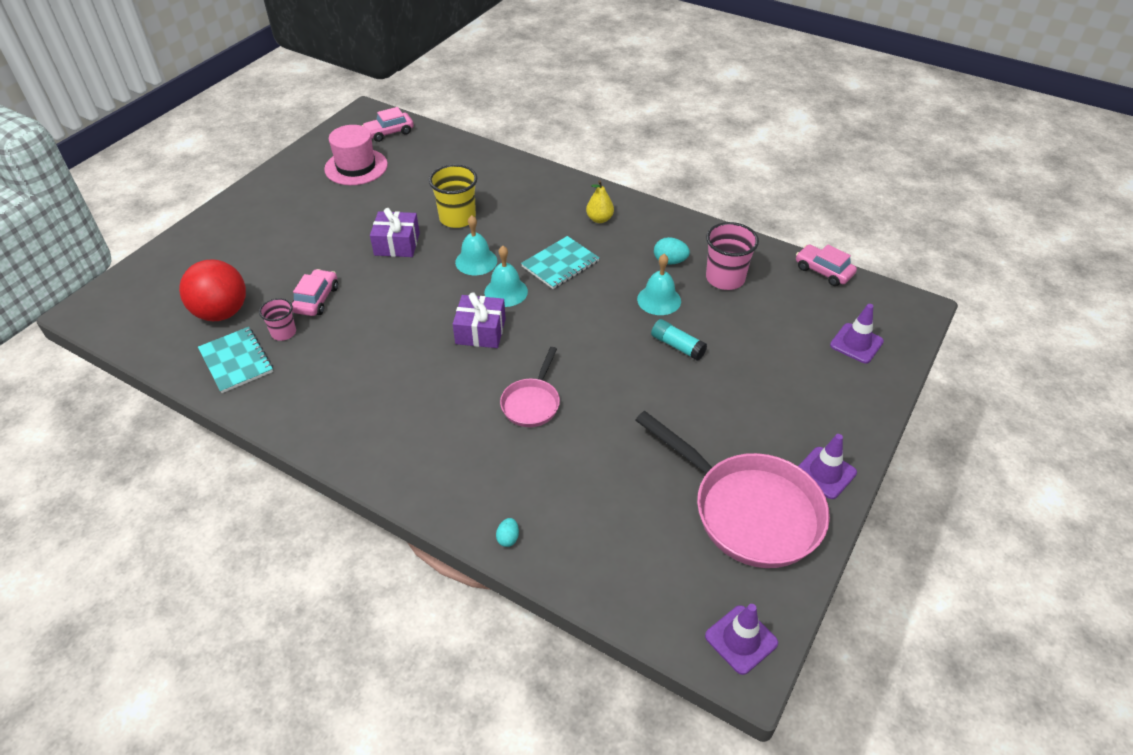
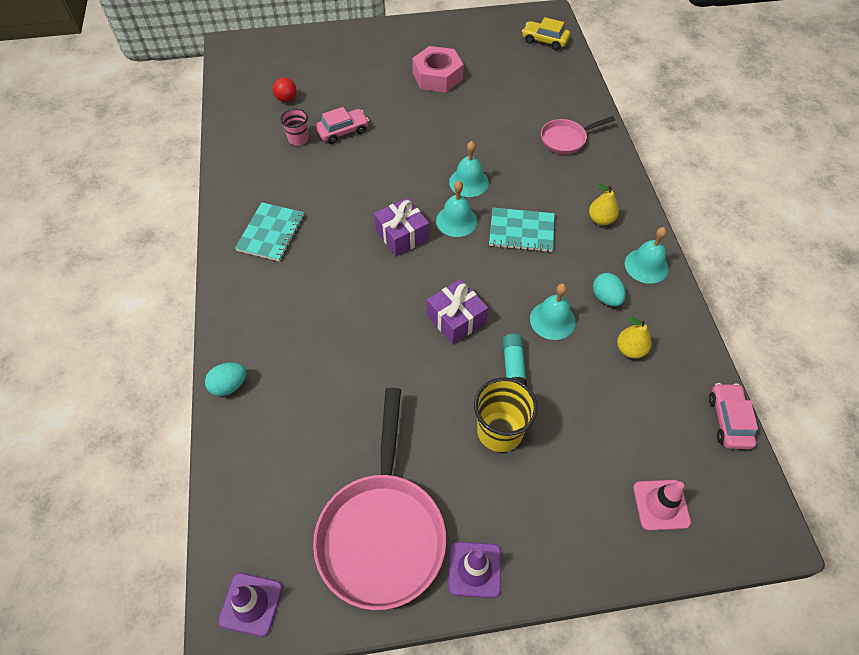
camera: 50 degrees right, 10 degrees up
(222, 312) = (286, 99): red ball -> red ball, size x0.47
(236, 361) = (254, 137): turquoise notebook -> turquoise notebook (271, 233)
(338, 208) = (437, 76): none -> pink nut
(356, 167) = (488, 53): pink hat -> none
(389, 132) = (544, 40): pink car -> yellow car
(397, 244) = (437, 129): purple gift -> purple gift (456, 319)
(457, 218) = (501, 140): yellow cup -> yellow cup (500, 431)
(508, 538) = (229, 386): turquoise egg -> turquoise egg, size x1.59
(532, 403) = (362, 313): pink pan -> pink pan (566, 139)
(665, 225) = (646, 266): none -> turquoise bell
(725, 278) = (630, 350): pink cup -> yellow pear
(856, 343) = (661, 505): purple traffic cone -> pink traffic cone

